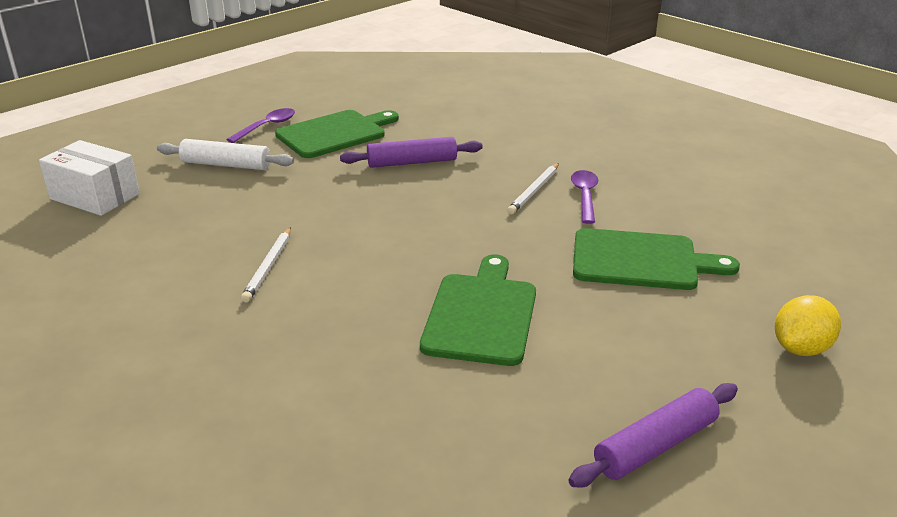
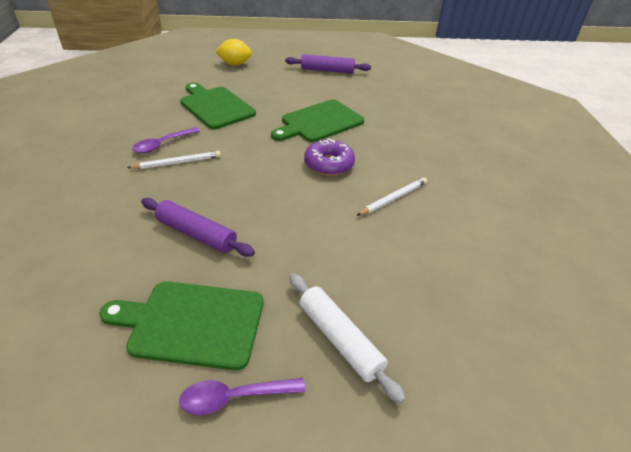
camera: 140 degrees left, 10 degrees up
(95, 196) = (496, 369): white box -> none
(386, 266) = (329, 164): none -> purple donut

